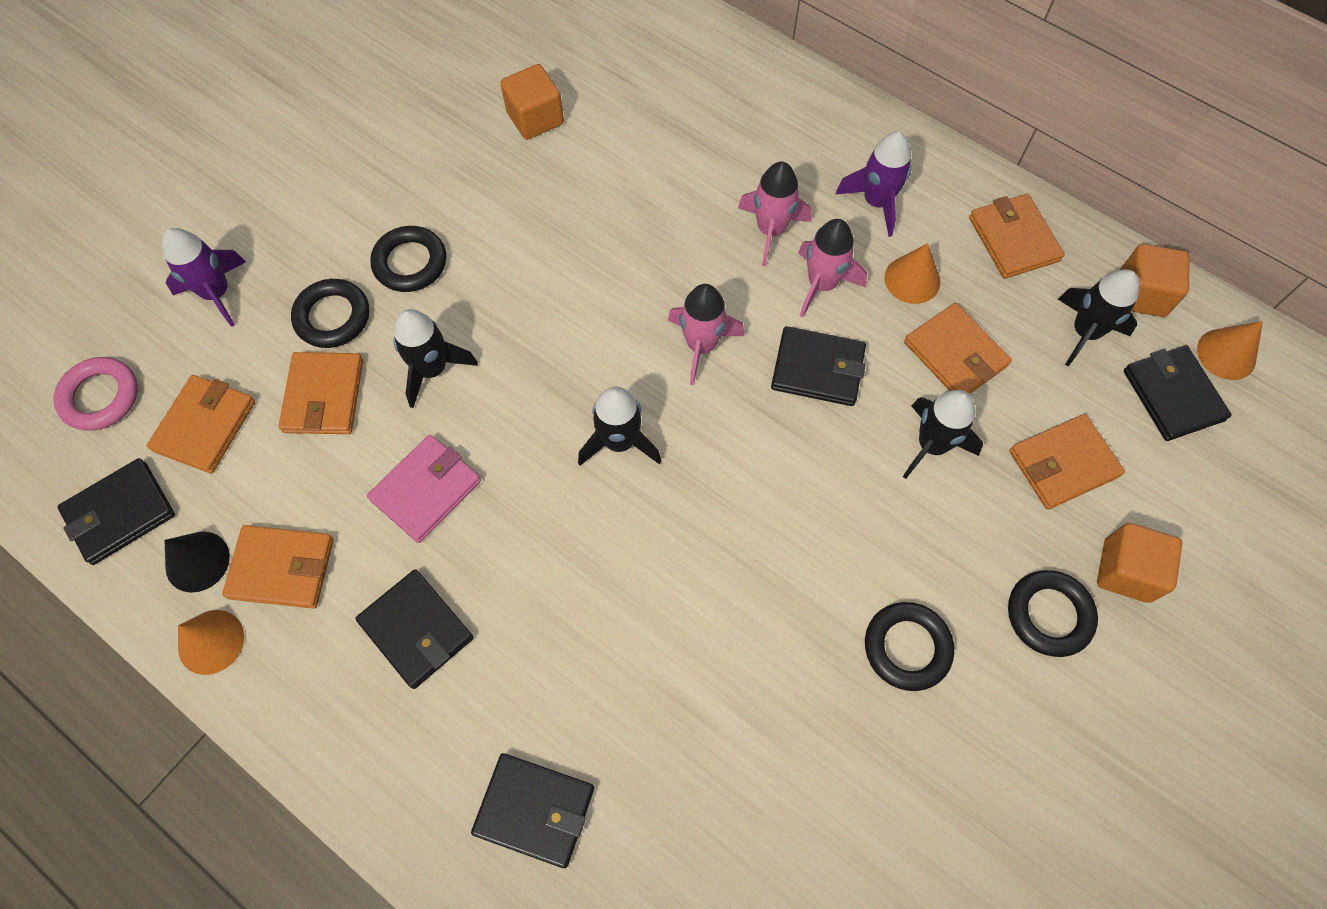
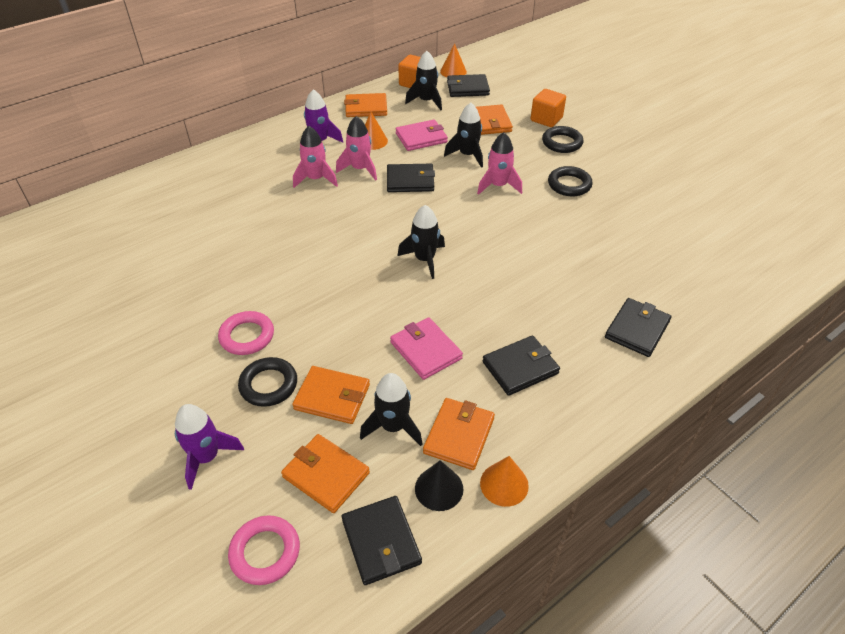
camera: 75 degrees left, 20 degrees down
(410, 263) = (247, 336): black ring -> pink ring
(432, 369) = (338, 336): black rocket -> black rocket (393, 427)
(535, 118) = (168, 258): orange cube -> none
(701, 345) = (376, 218): pink rocket -> pink rocket (498, 186)
(817, 369) = (410, 181): black wallet -> black wallet turned 60 degrees clockwise
(955, 354) = (421, 138): orange wallet -> pink wallet

